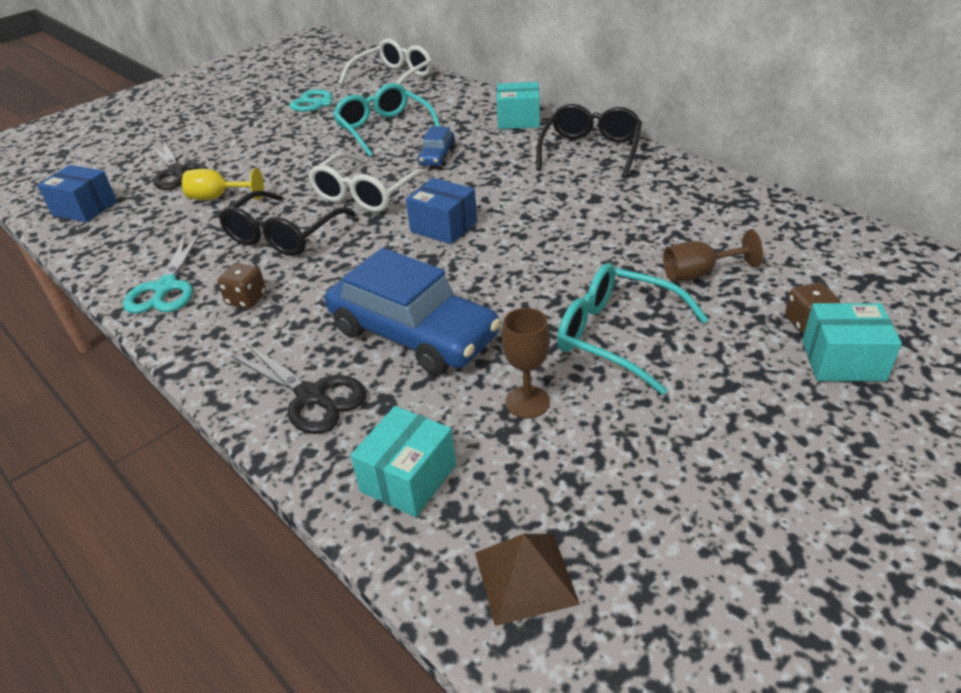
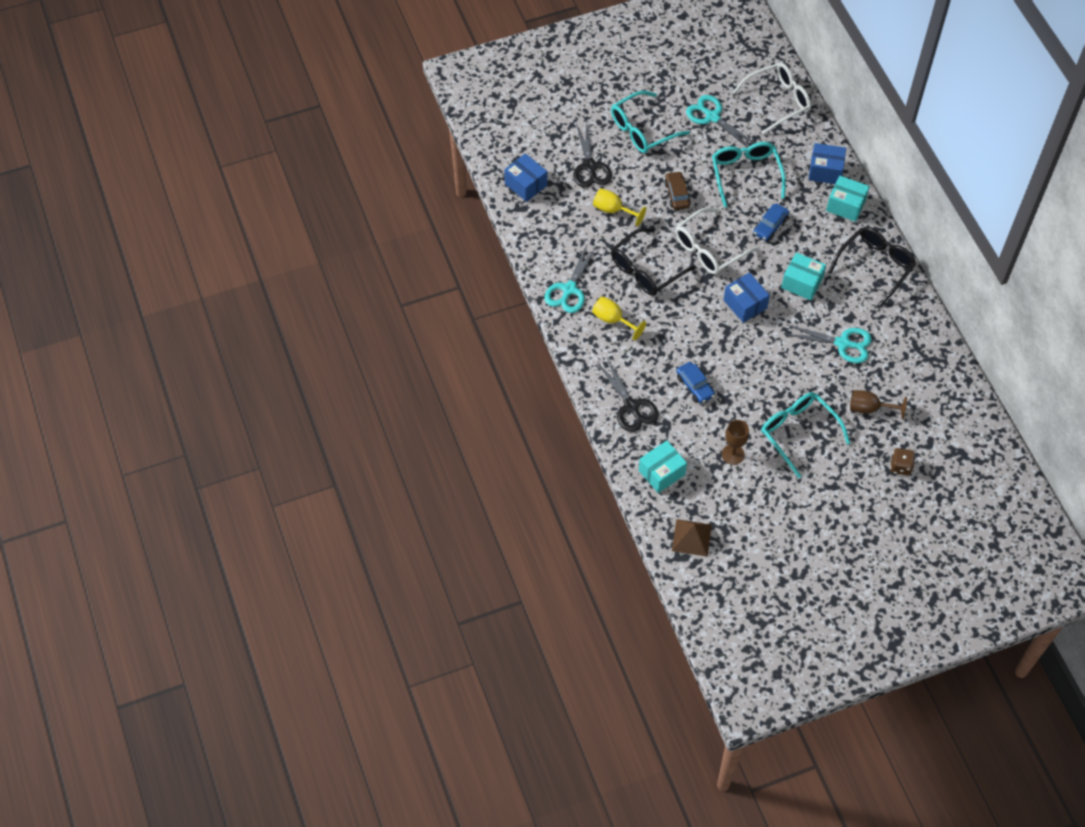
camera: 20 degrees right, 20 degrees up
(240, 131) = (642, 130): none -> turquoise glasses
(246, 299) = (613, 320): brown dice -> yellow goblet
(303, 164) = (677, 194): none -> brown car
(413, 334) = (695, 386): blue car -> blue car, size x0.46
(477, 105) = (825, 171): none -> blue box
(605, 223) = (843, 343): none -> turquoise scissors
(843, 360) = (898, 496): turquoise box -> turquoise box (802, 283)

